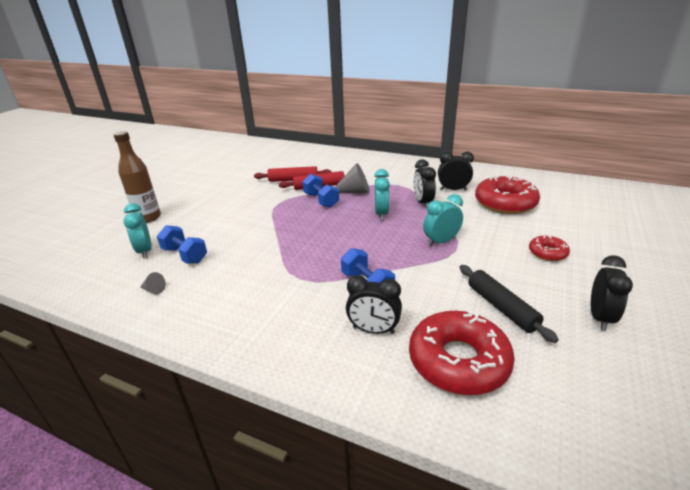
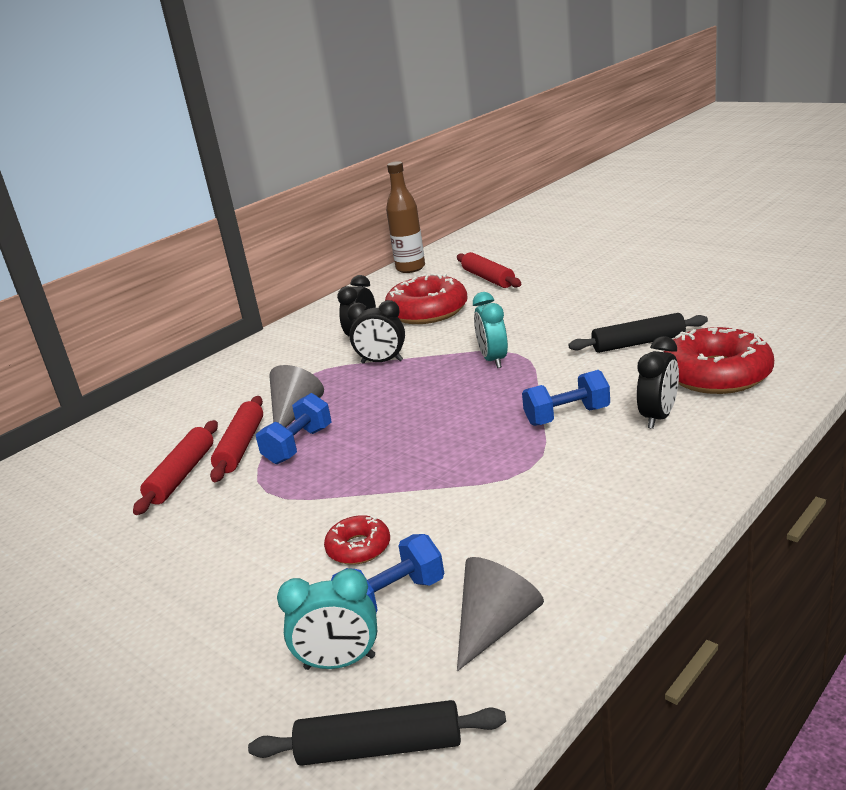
camera: 70 degrees left, 5 degrees down
(89, 272) = (380, 747): none -> black rolling pin
(148, 218) = (175, 683): brown bottle -> brown bottle (410, 268)
(154, 290) = (496, 626): grey cone -> grey cone, size x2.02
(321, 200) = (298, 445): blue dumbbell -> blue dumbbell turned 45 degrees counterclockwise
(381, 214) = (389, 395): turquoise clock -> none
(547, 253) = (551, 307): red donut -> red donut (358, 548)
(582, 215) = (488, 278): none -> red rolling pin
(600, 317) = (666, 303): black clock -> none

